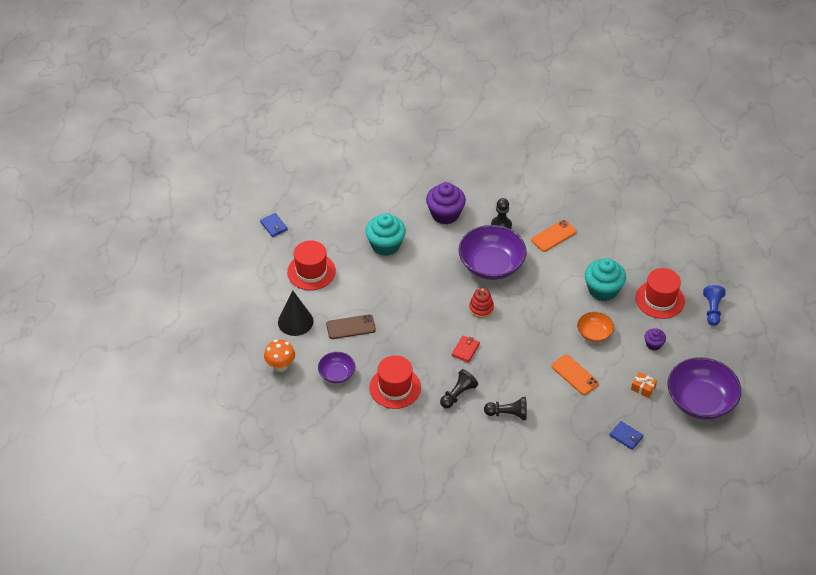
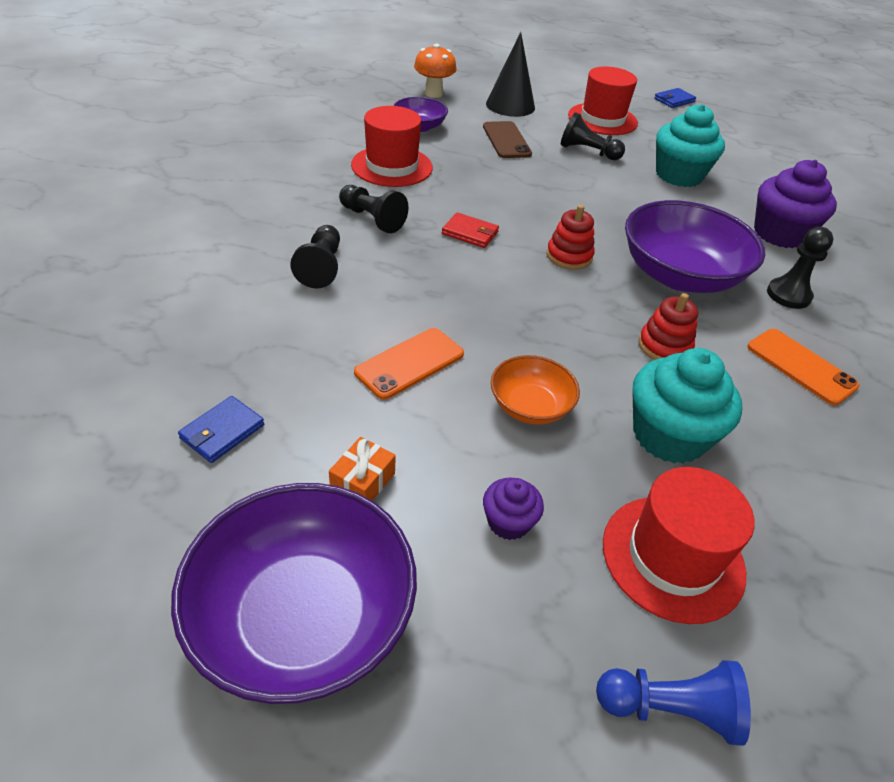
camera: 85 degrees right, 5 degrees down
(361, 286) = (588, 152): none -> black pawn
(548, 281) = (664, 346): none -> red stacking toy

